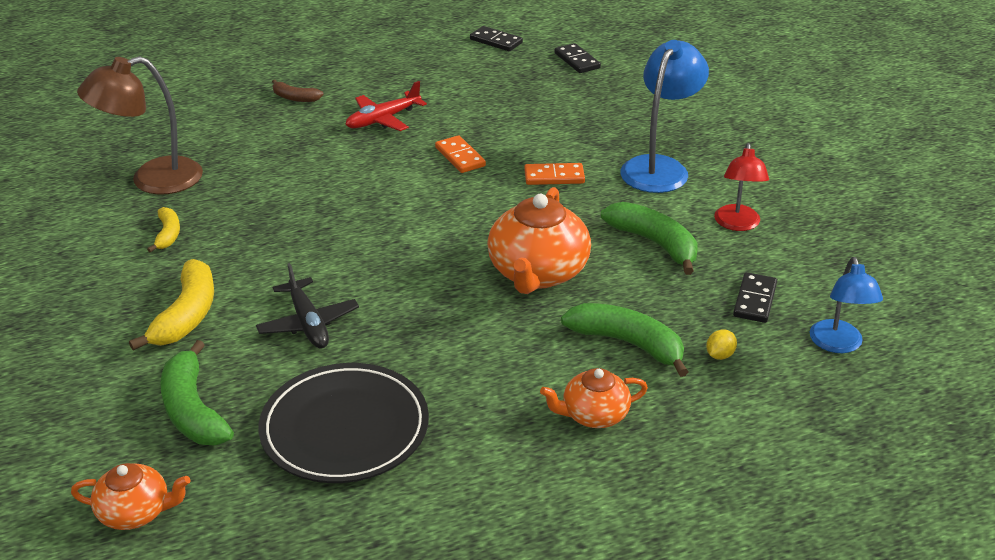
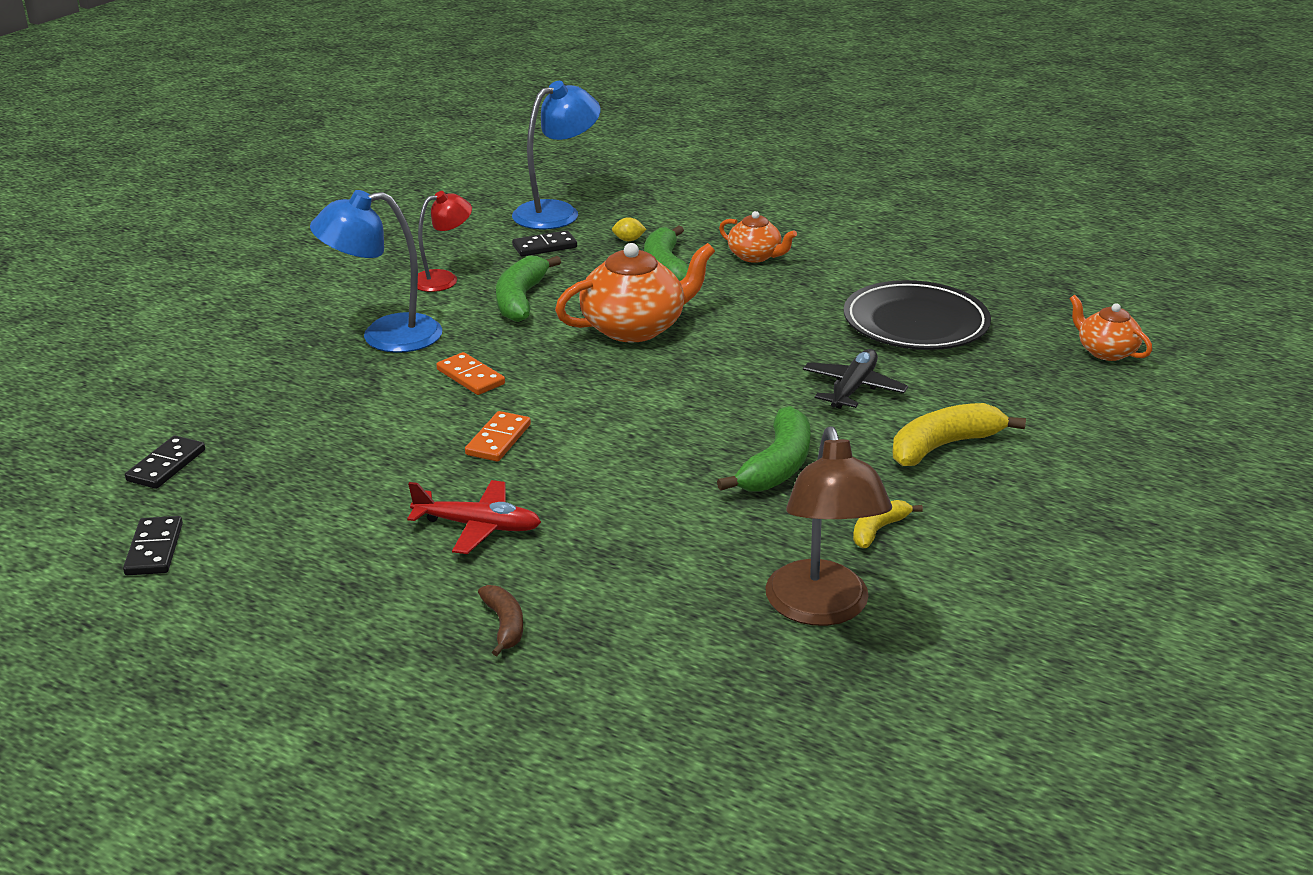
camera: 130 degrees left, 5 degrees down
(152, 180) = (821, 609): brown lamp -> brown lamp turned 60 degrees clockwise
(193, 410) = (1010, 382): green banana -> green banana (777, 466)
(838, 345) = (557, 212): blue lamp -> blue lamp, size x1.57

